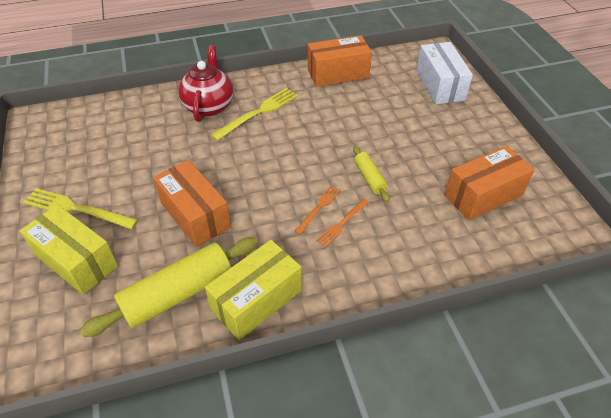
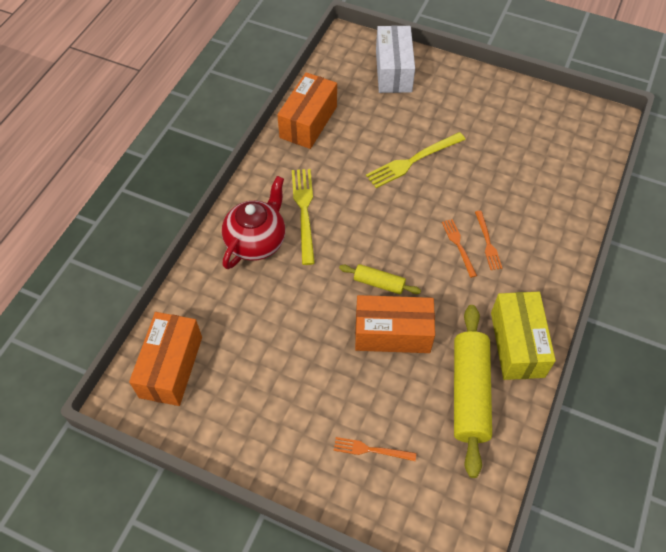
camera: 50 degrees left, 10 degrees up
(77, 209) = (304, 420): yellow fork -> yellow fork (413, 160)
(77, 260) = (371, 450): yellow box -> orange fork
(209, 106) = (256, 241): red teapot -> red teapot turned 75 degrees clockwise
(369, 178) = (456, 192): yellow rolling pin -> yellow rolling pin (379, 283)
(440, 85) = (393, 71): white box -> white box turned 60 degrees clockwise
(483, 195) = (532, 141): orange box -> orange box (171, 367)

